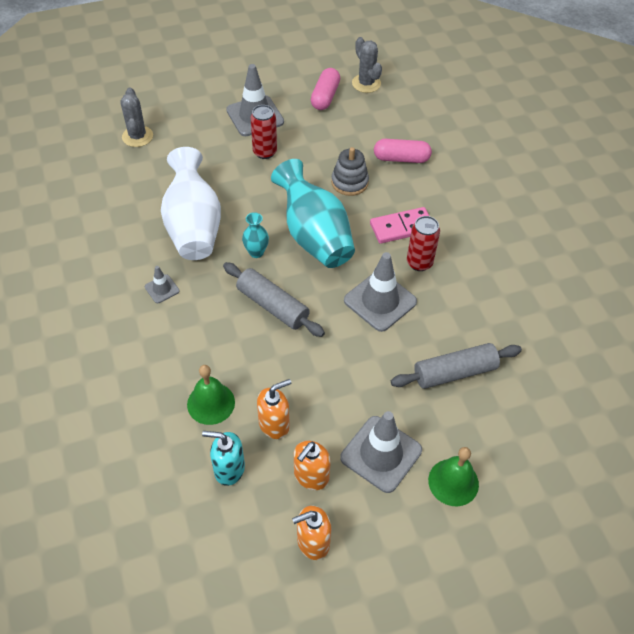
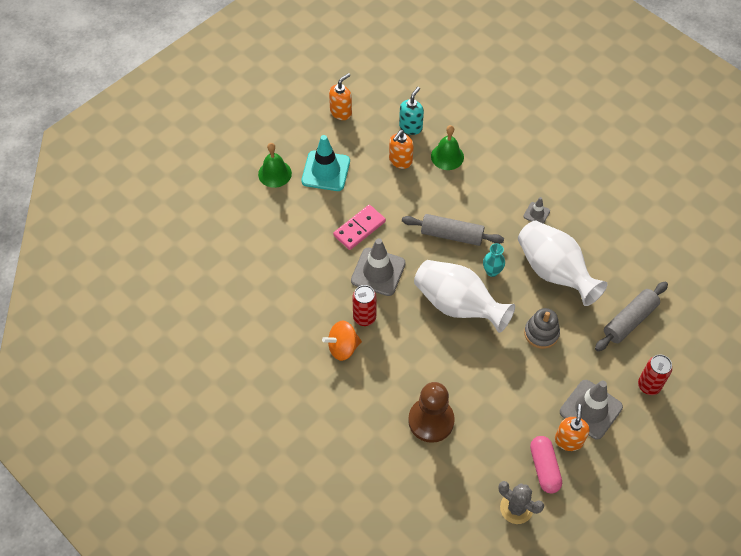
camera: 155 degrees right, 5 degrees up
(137, 136) = (670, 336): grey cactus -> none
(229, 469) = (411, 127): turquoise soap dispenser -> turquoise soap dispenser turned 45 degrees counterclockwise
(265, 152) = (552, 371): red can -> red can (649, 385)
(311, 476) = (361, 142): orange soap dispenser -> orange soap dispenser (568, 440)
(314, 236) = (458, 305): turquoise vase -> white vase
(349, 182) = (461, 372): grey stacking toy -> grey stacking toy (541, 333)
(381, 454) = (326, 171): grey traffic cone -> turquoise traffic cone
(401, 158) = (431, 420): pink capsule -> brown pawn
(401, 227) = (394, 345): pink domino -> pink domino (359, 228)
(454, 372) = (301, 241): grey rolling pin -> grey rolling pin (629, 320)
(456, 245) = (343, 347): none -> orange spinning top

